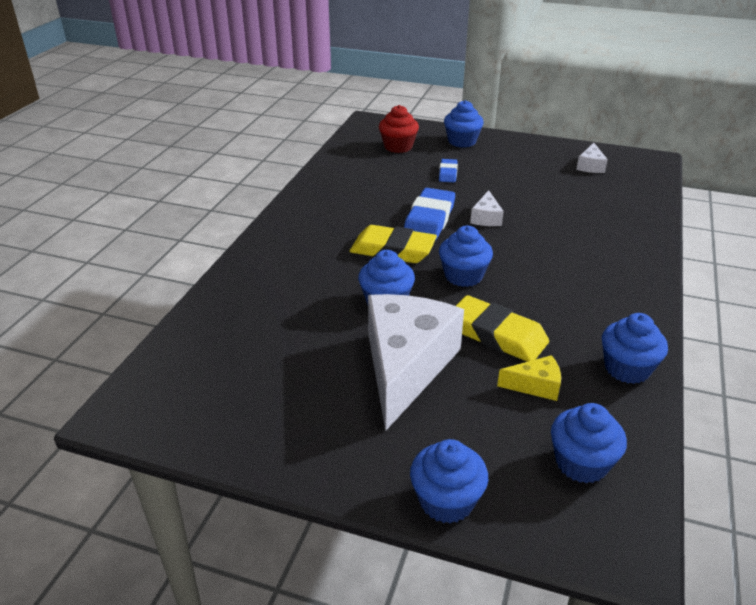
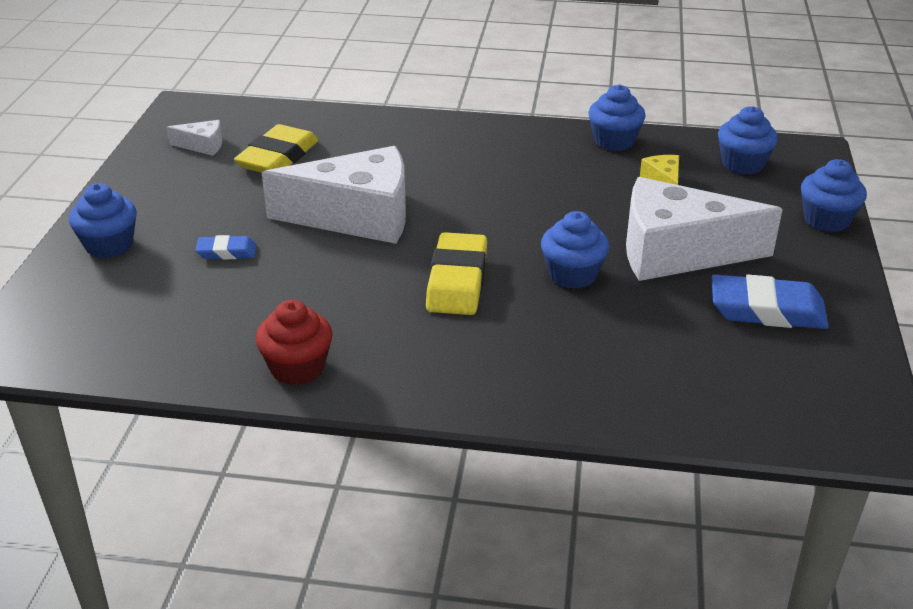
camera: 100 degrees left, 0 degrees up
(398, 147) = (123, 306): red cupcake -> red cupcake (297, 368)
(429, 219) = (370, 258): blue eraser -> blue eraser (767, 310)
(463, 276) = (498, 227): blue cupcake -> none
(486, 218) = (357, 216): white cheese -> white cheese, size x2.39
(497, 335) = (598, 203): yellow eraser -> yellow eraser (278, 157)

